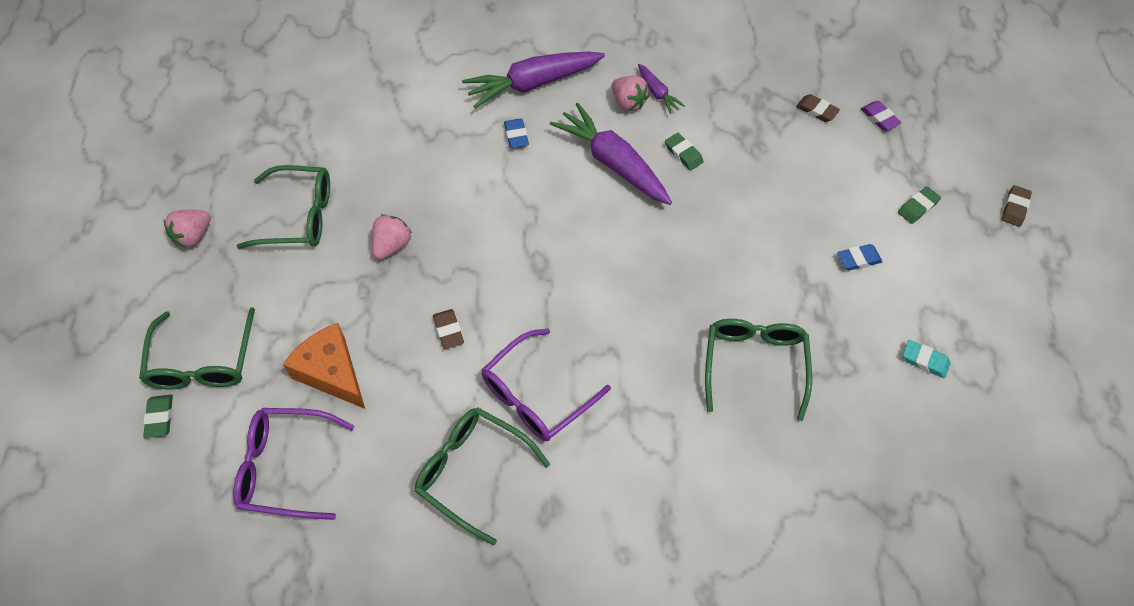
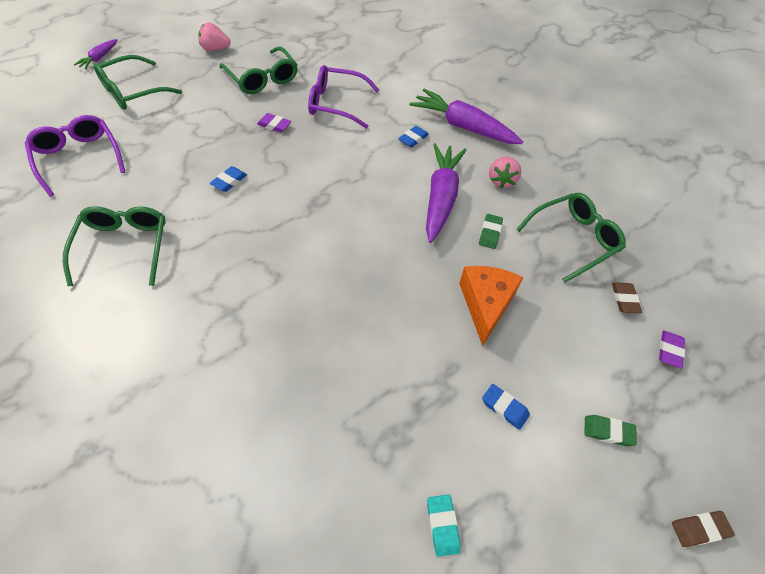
camera: 50 degrees right, 5 degrees down
(160, 417) = (84, 94): green eraser -> none
(332, 372) = (160, 145): orange cheese -> orange cheese (486, 304)
(392, 245) = (274, 125): pink strawberry -> purple eraser
(448, 330) = (229, 181): brown eraser -> blue eraser
(536, 395) = (208, 251): purple glasses -> purple glasses (336, 104)
(657, 93) = (528, 192): purple carrot -> purple carrot (99, 58)
(754, 364) = (333, 378): green glasses -> green glasses (574, 239)

